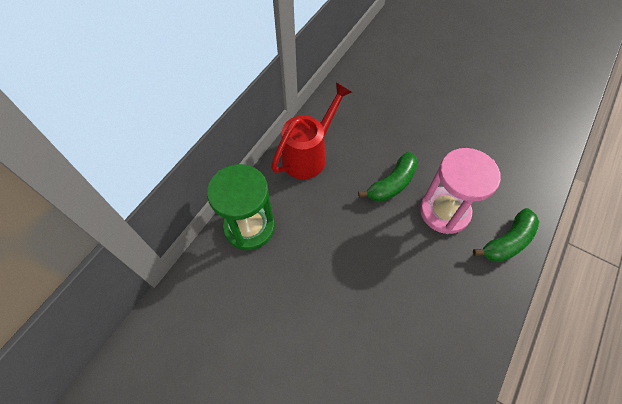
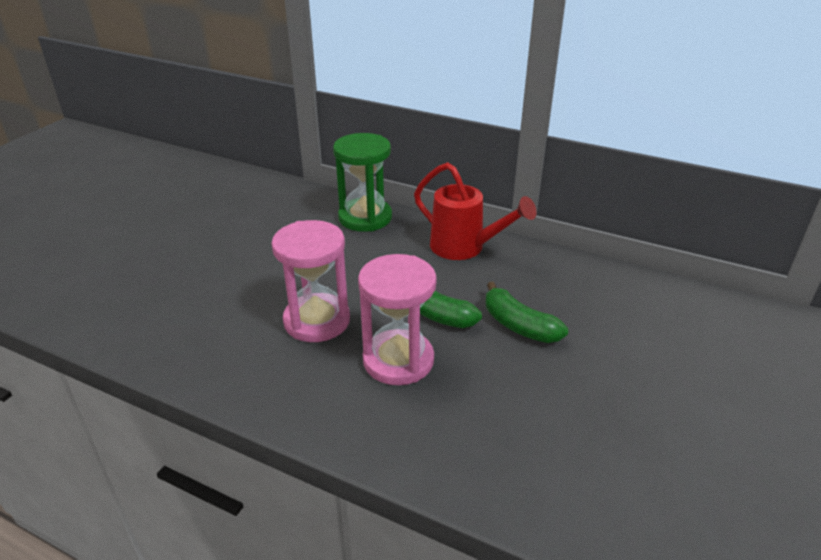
camera: 85 degrees right, 25 degrees down
(402, 267) = (317, 321): none -> pink hourglass
(507, 242) = (353, 424): green banana -> green banana (518, 325)

